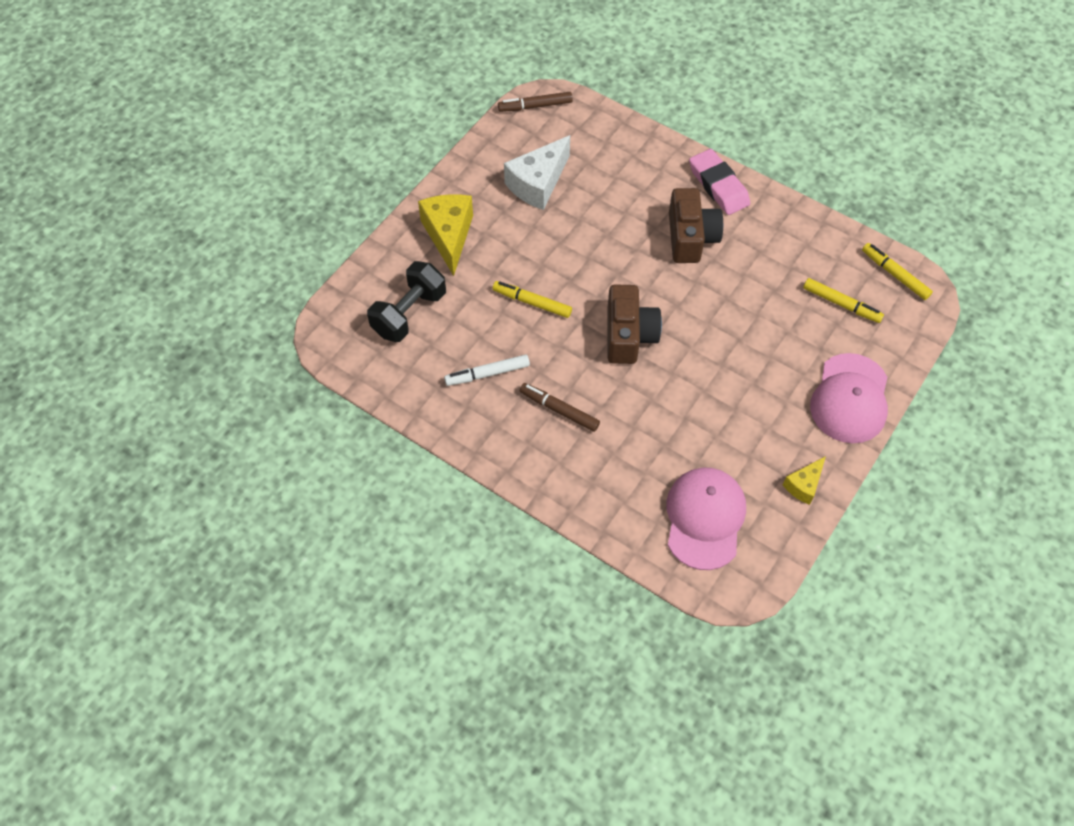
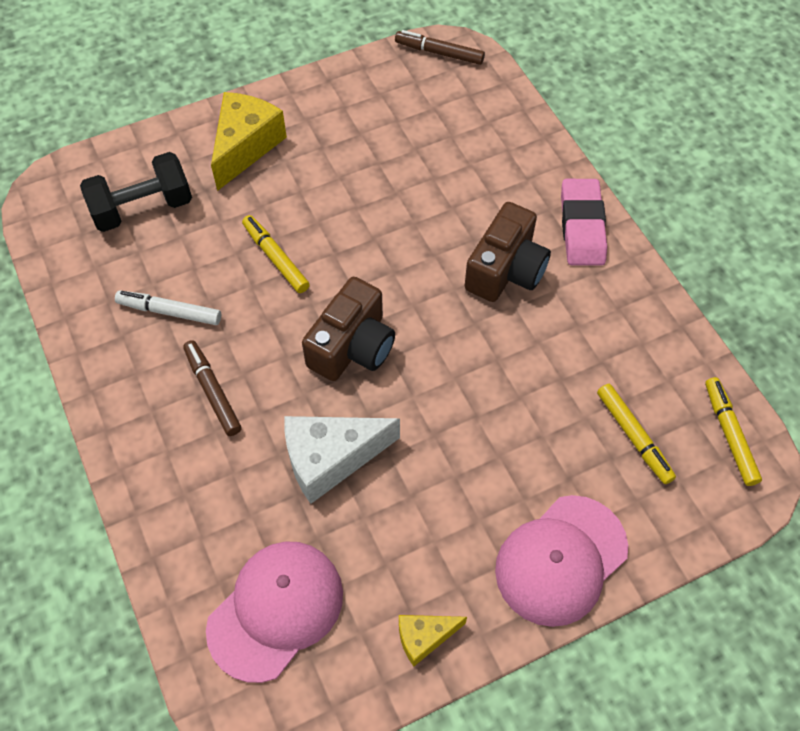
camera: 30 degrees right, 0 degrees up
(538, 183) = (380, 134): white cheese -> white cheese (331, 459)

